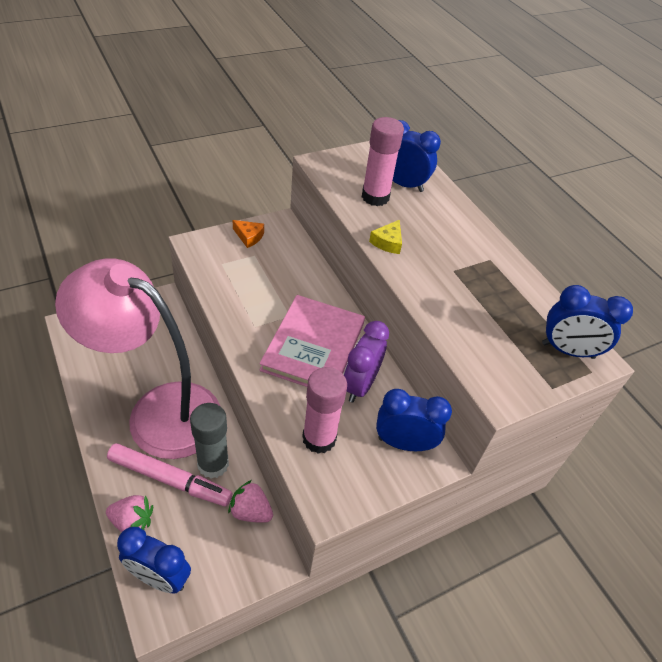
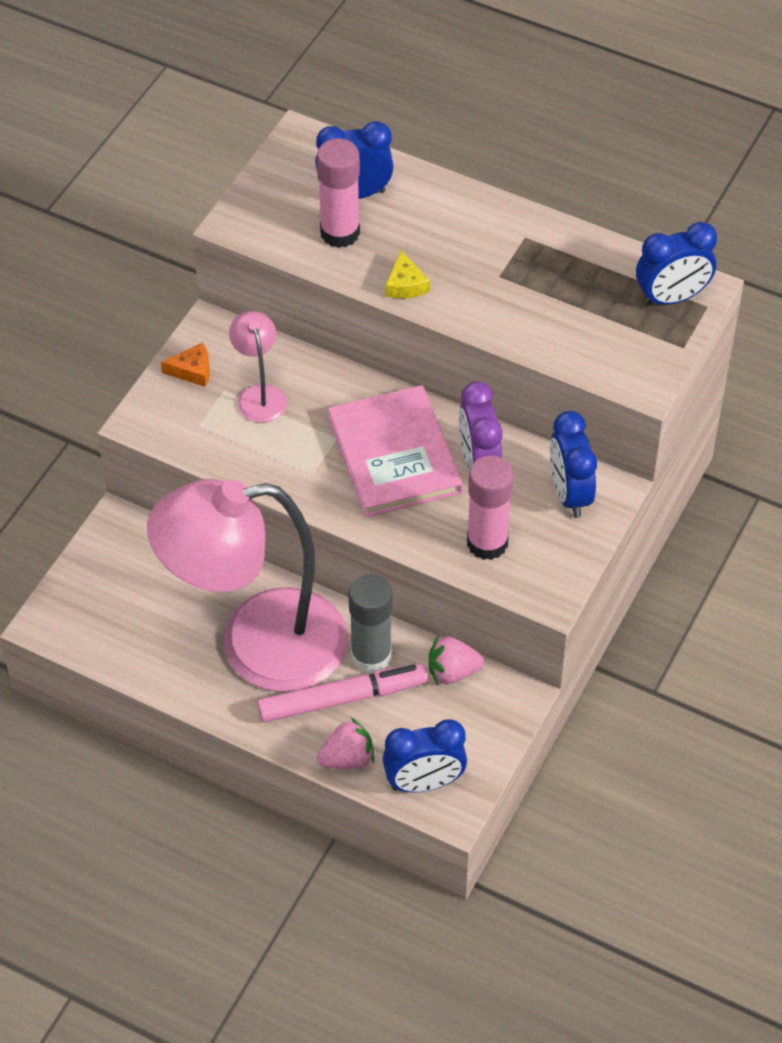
camera: 30 degrees left, 5 degrees up
(271, 268) = (259, 395): none -> pink lamp
(404, 443) = (570, 494): blue clock -> blue clock turned 75 degrees counterclockwise

